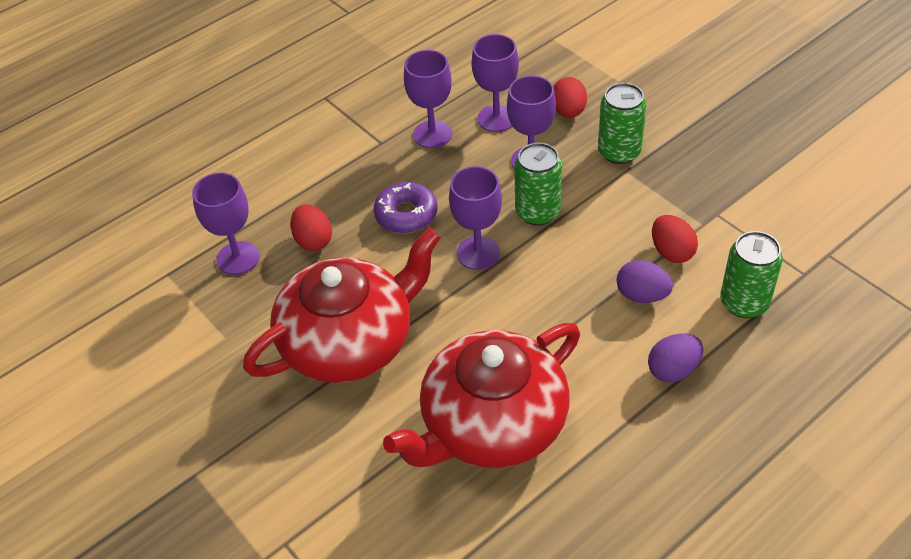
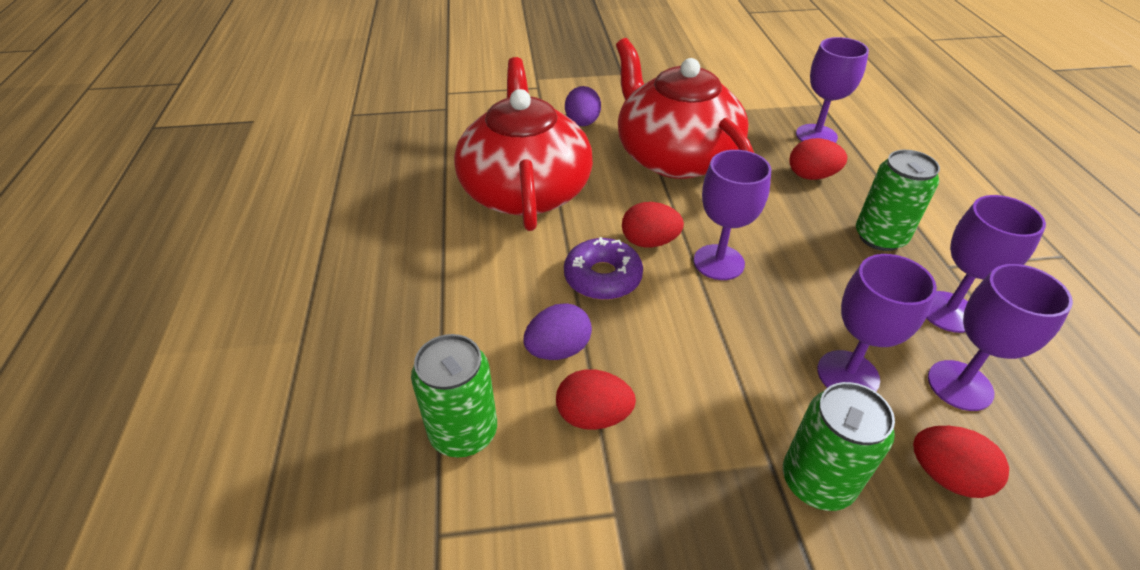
camera: 120 degrees right, 5 degrees down
(349, 341) = (675, 156): red teapot -> red teapot turned 150 degrees clockwise
(406, 214) = (811, 239): purple donut -> purple donut (602, 277)
(489, 301) = (649, 242): none -> red egg
(537, 212) = (748, 334): green can -> green can (880, 237)
(673, 370) = (454, 317): purple egg -> purple egg (582, 123)

